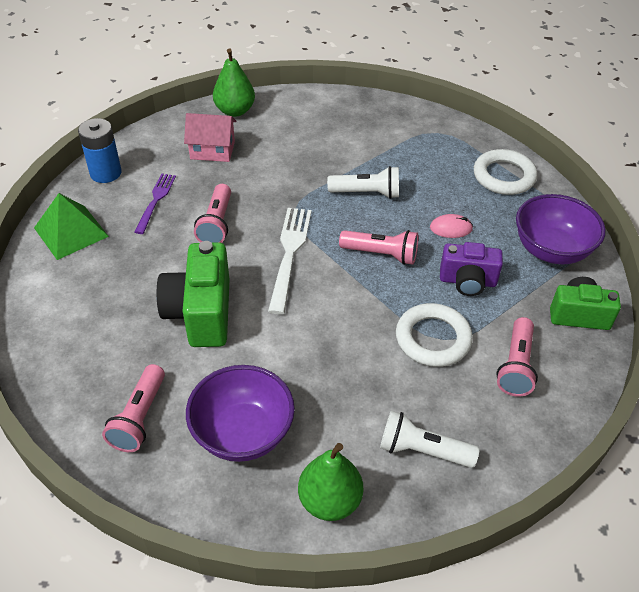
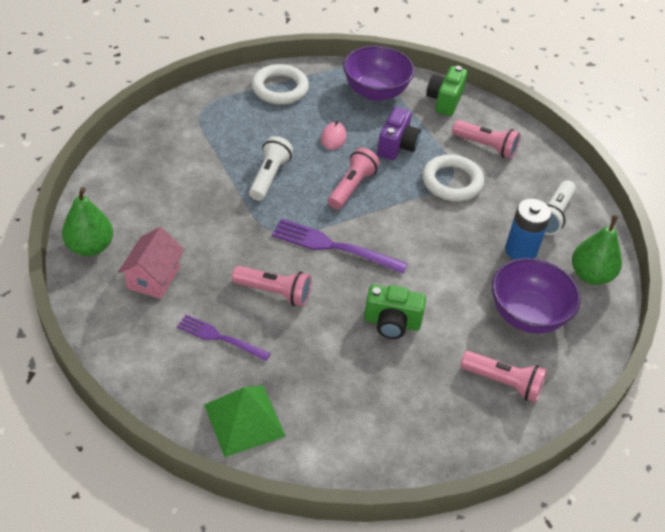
camera: 80 degrees left, 0 degrees up
(105, 173) = (152, 379): blue battery -> blue battery (521, 250)
(200, 313) = (392, 323): green camera -> green camera, size x0.65
(289, 254) = (334, 247): white fork -> purple fork

